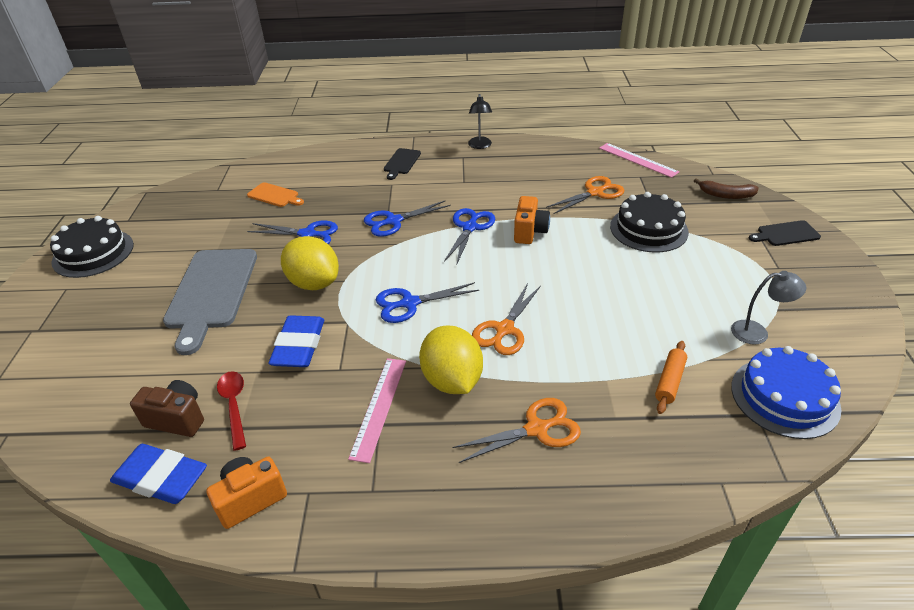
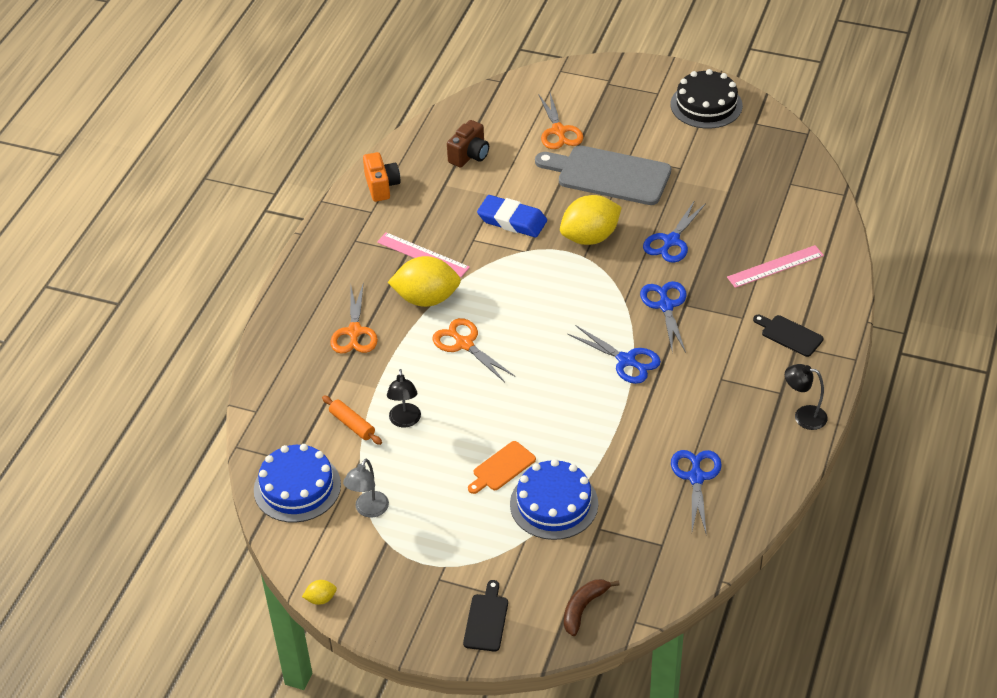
camera: 110 degrees right, 5 degrees up
(161, 478) = (422, 149): blue eraser -> none
(234, 405) = (467, 183): red spoon -> none
(274, 195) = (758, 224): orange cutting board -> orange cutting board (502, 468)
(410, 303) = (529, 293): blue scissors -> blue scissors (696, 477)
(529, 232) = (596, 404): orange camera -> none
(595, 193) = (645, 486): orange scissors -> orange scissors (558, 131)
(633, 341) = (405, 421): none -> black lamp
(637, 160) = (701, 560): pink ruler -> pink ruler (775, 266)
(648, 229) = (554, 504): black cake -> blue cake
(878, 331) = (321, 599): none -> yellow lemon

